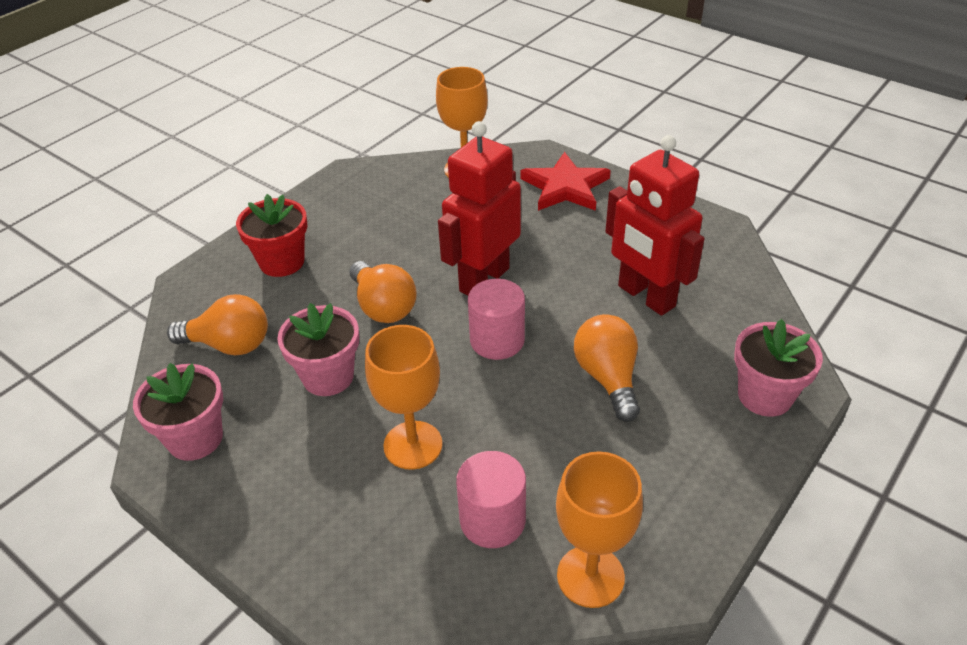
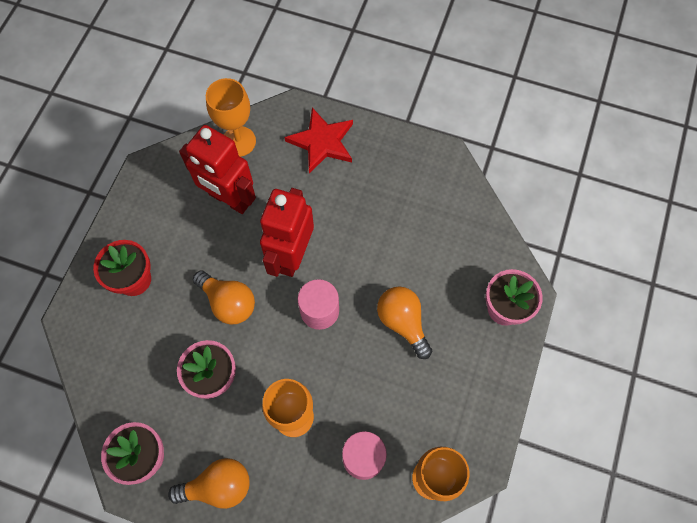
camera: 20 degrees left, 25 degrees up
(229, 345) = (130, 370): orange light bulb -> orange light bulb (218, 486)
(646, 296) = (409, 241): red robot -> red robot (229, 199)

